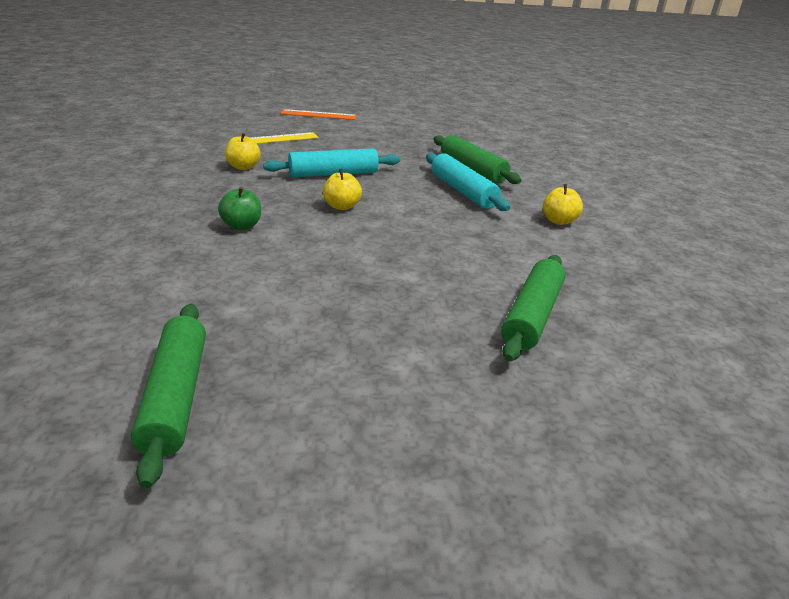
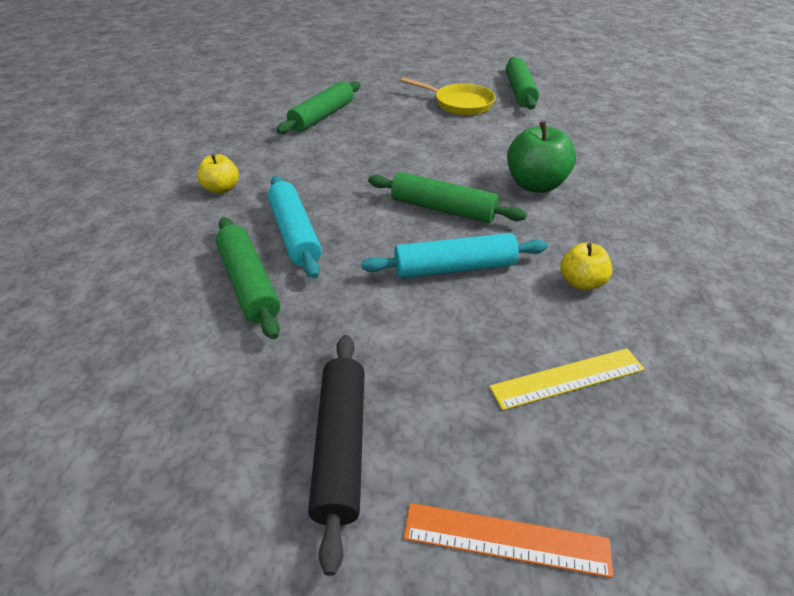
camera: 170 degrees left, 10 degrees up
(242, 226) = (535, 185): green apple -> green apple, size x1.68
(311, 352) = (459, 104): none -> yellow pan
(342, 206) = (443, 209): yellow apple -> green rolling pin
(387, 128) = (340, 447): none -> black rolling pin

